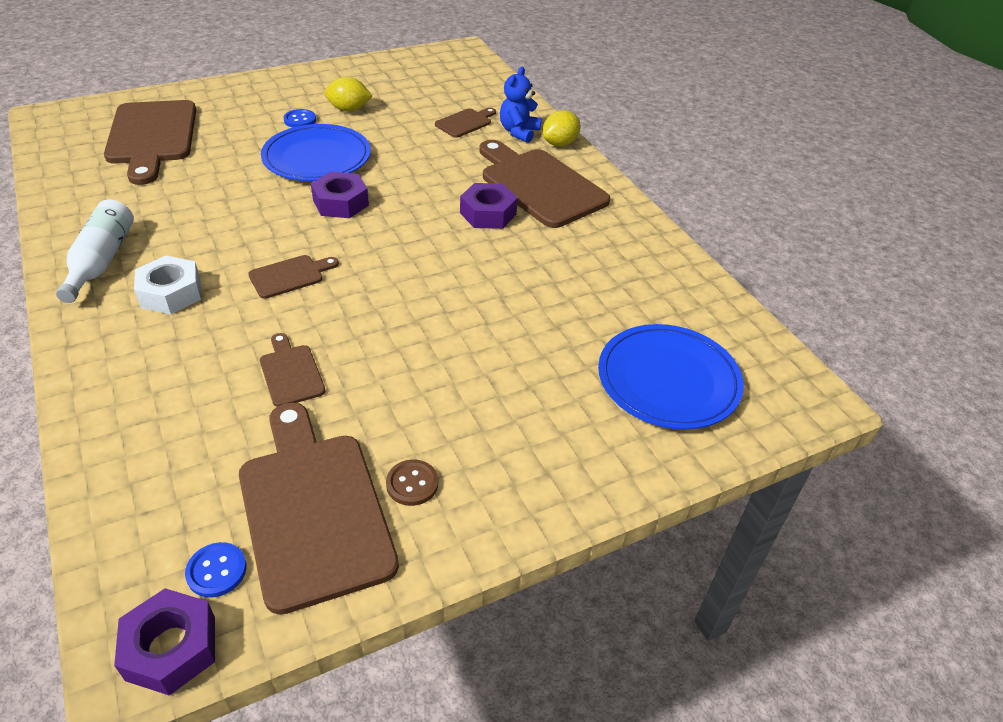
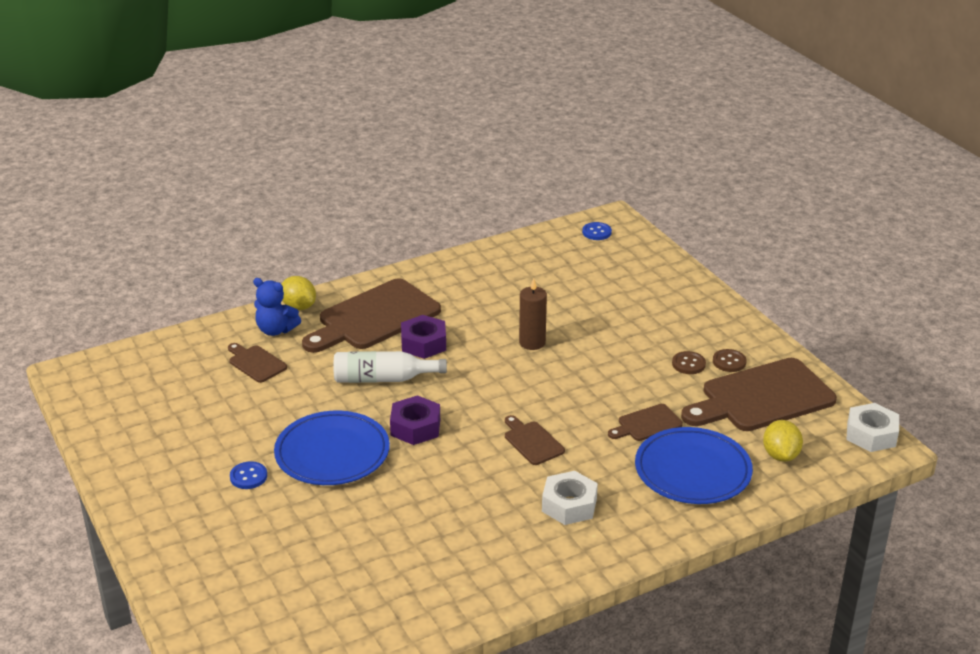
camera: 90 degrees left, 10 degrees down
(101, 261) = (531, 560): white bottle -> white bottle (383, 379)
(152, 136) = (288, 586): brown cutting board -> none
(171, 648) = (871, 434): purple nut -> white nut
(216, 571) = (818, 427): blue button -> blue button (596, 232)
(349, 109) = (224, 444): yellow lemon -> yellow lemon (780, 455)
(414, 434) = (688, 364): none -> brown button
(482, 291) = (532, 342): none -> brown candle
(668, 380) = (610, 267): blue plate -> blue plate (692, 470)

